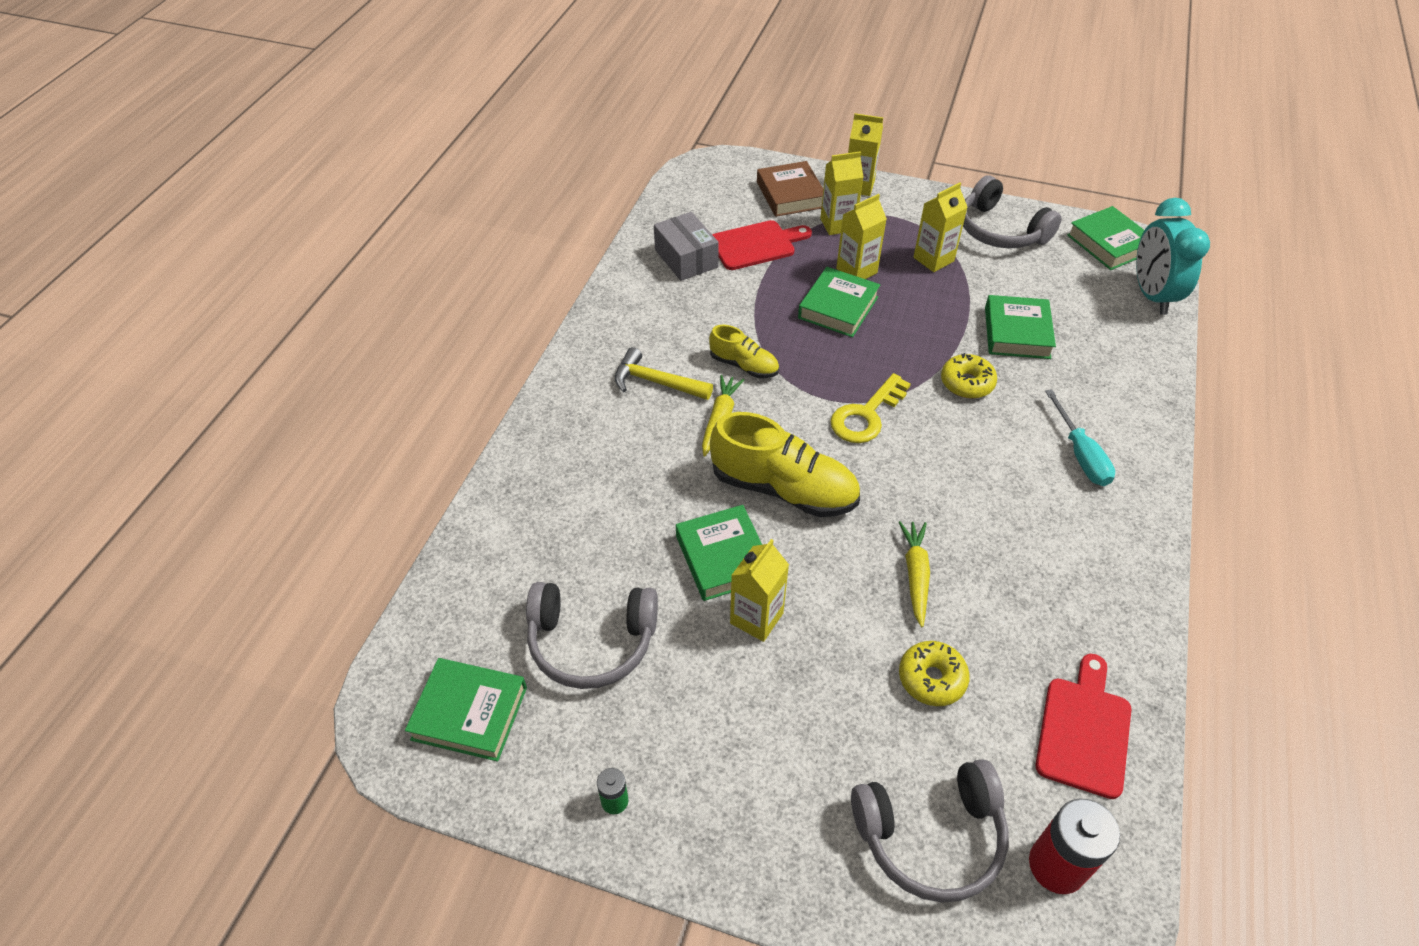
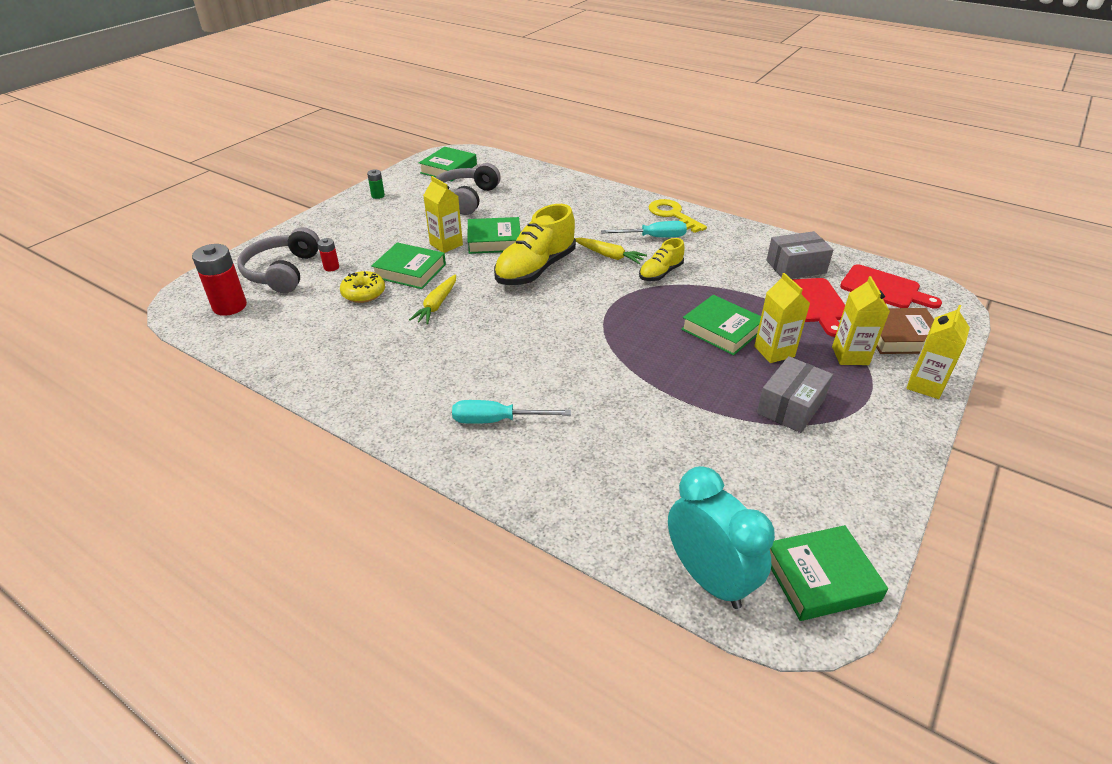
camera: 105 degrees right, 10 degrees down
(656, 382) = (653, 237): yellow hammer -> turquoise screwdriver
(866, 415) = (589, 316): yellow key -> yellow key (672, 215)
(885, 761) = (331, 267): none -> red battery
(915, 575) = (437, 305): yellow carrot -> yellow carrot turned 90 degrees clockwise
(933, 259) = (790, 406): yellow carton -> grey box
(967, 383) = (606, 378): yellow donut -> none
(1000, 230) = (846, 476): grey headphones -> none
(1017, 333) = (665, 432): green book -> green book (410, 271)
(1083, 730) = (285, 340): red cutting board -> red cutting board (884, 288)
(1151, 295) = (708, 578): turquoise clock -> turquoise clock turned 45 degrees clockwise

